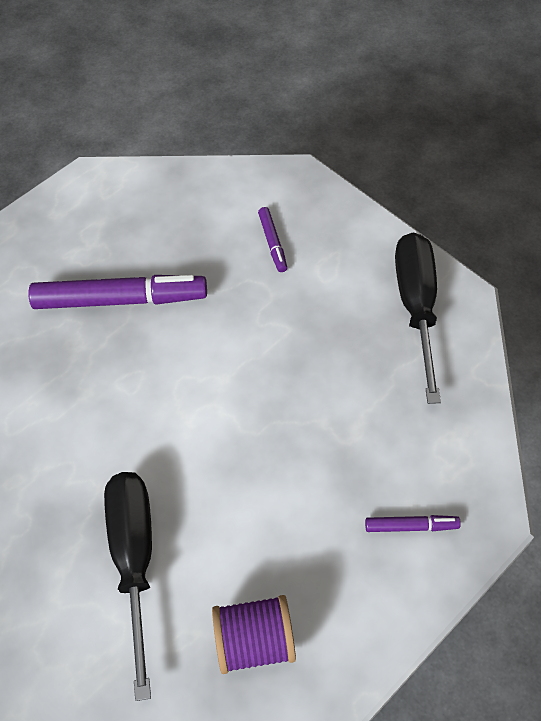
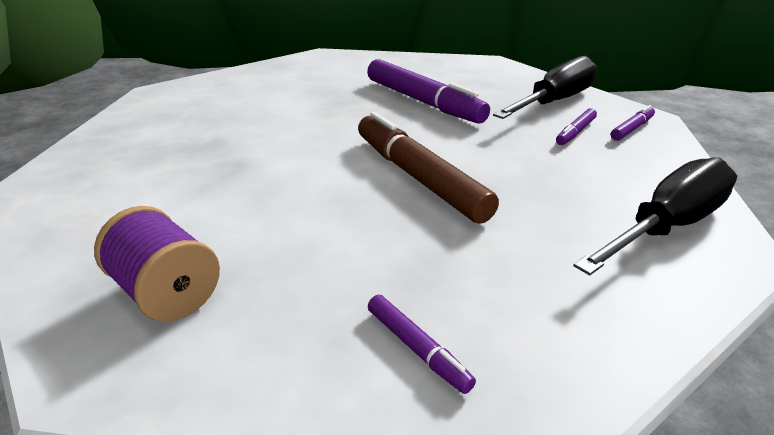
camera: 50 degrees right, 25 degrees down
(134, 560) = (206, 191): black screwdriver -> black screwdriver (554, 102)
(243, 398) = (419, 177): none -> brown marker
(301, 203) = (632, 129): none -> purple marker

